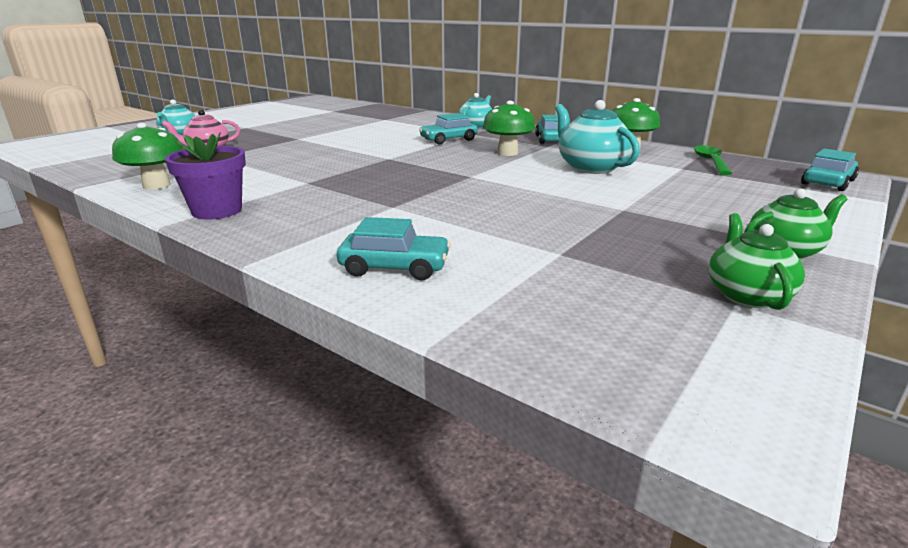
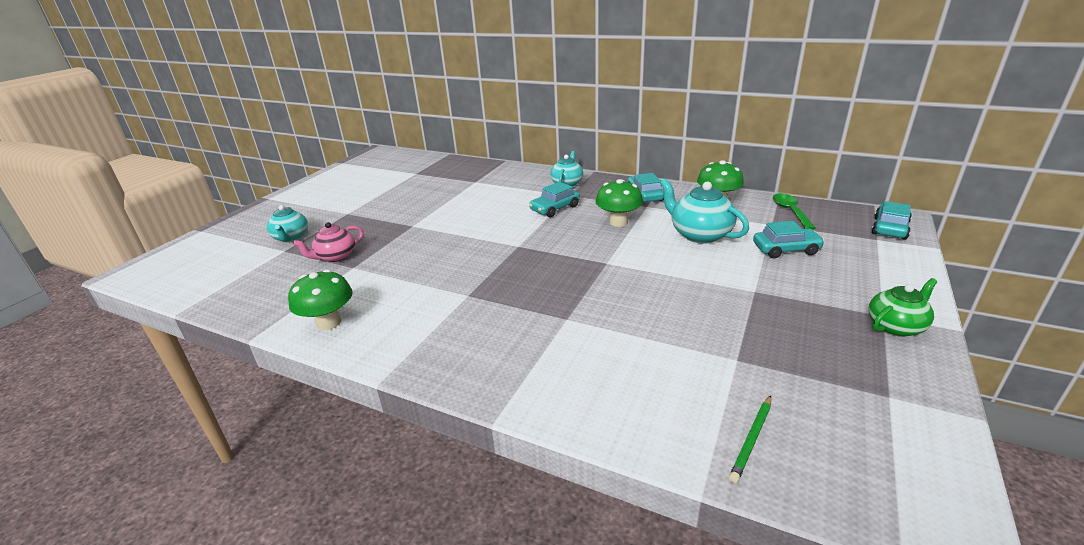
camera: 10 degrees left, 5 degrees up
(217, 211) = (415, 352): purple flower pot -> none
(395, 267) = (619, 402): turquoise car -> turquoise car (786, 249)
(527, 313) = (751, 439): none -> green pencil
(746, 295) = (892, 385): green teapot -> none

